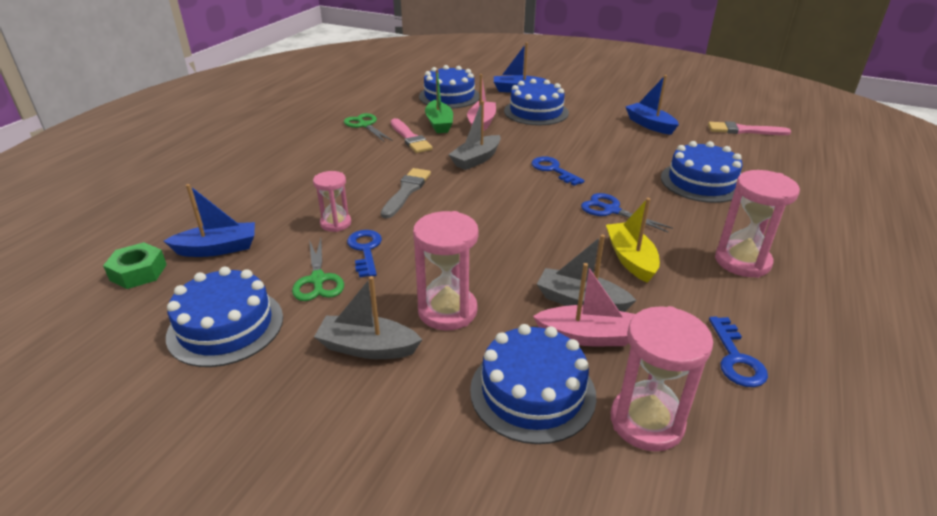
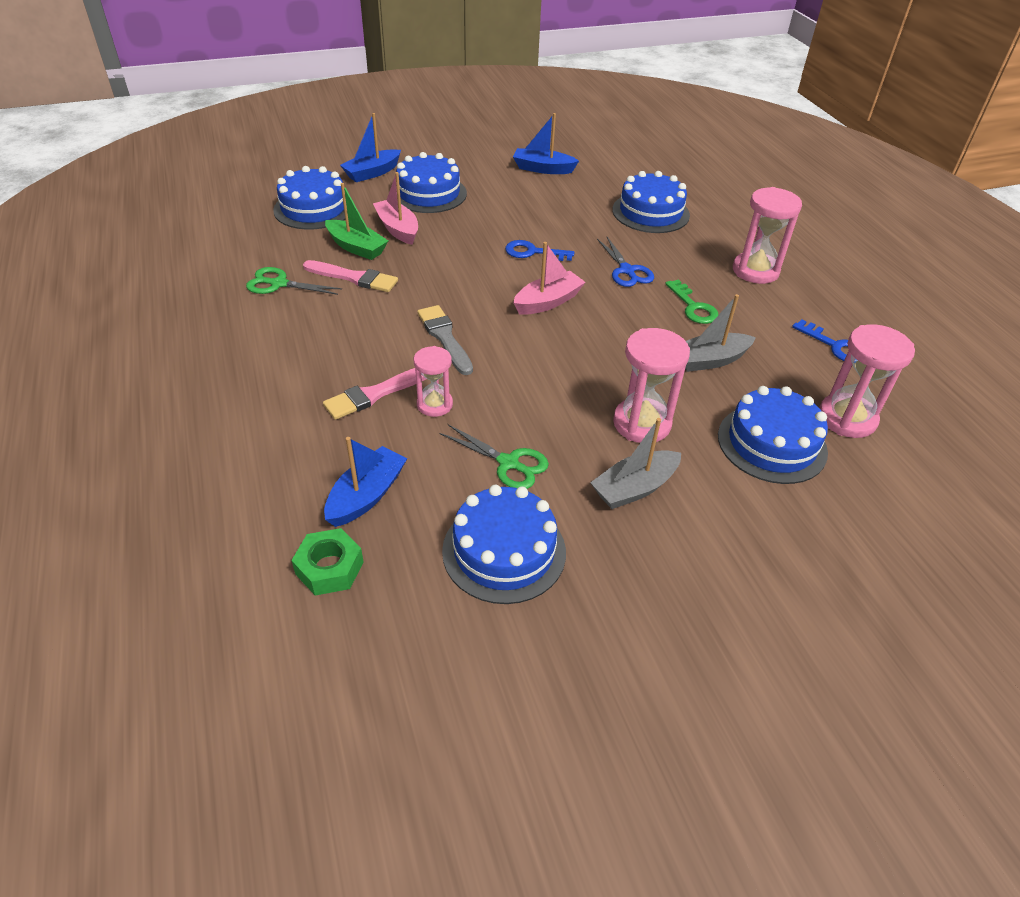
camera: 45 degrees left, 10 degrees up
(365, 250) = (502, 413): blue key -> none
(476, 159) = (454, 272): grey boat -> none
(587, 336) = (747, 383): pink boat -> pink boat (548, 302)
(611, 210) = (627, 271): blue scissors -> blue scissors turned 105 degrees counterclockwise
(630, 259) = (693, 307): yellow boat -> green key
(744, 130) = (616, 146): pink brush -> pink brush (375, 394)

